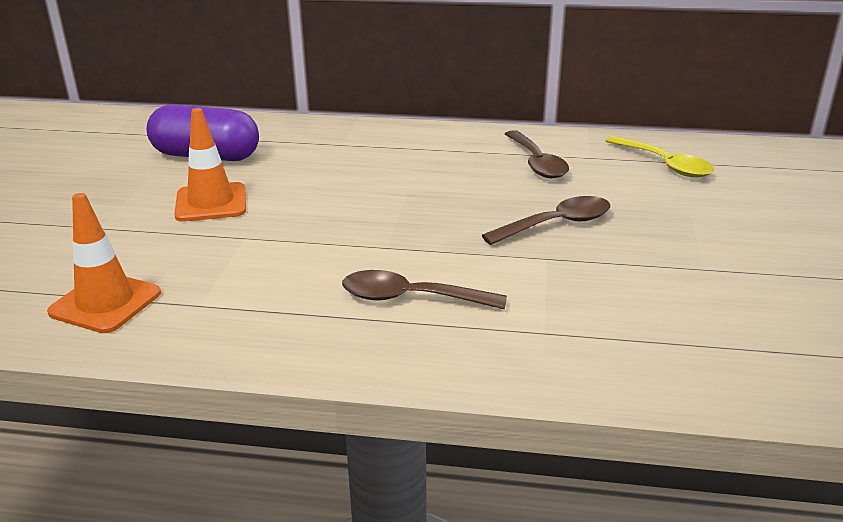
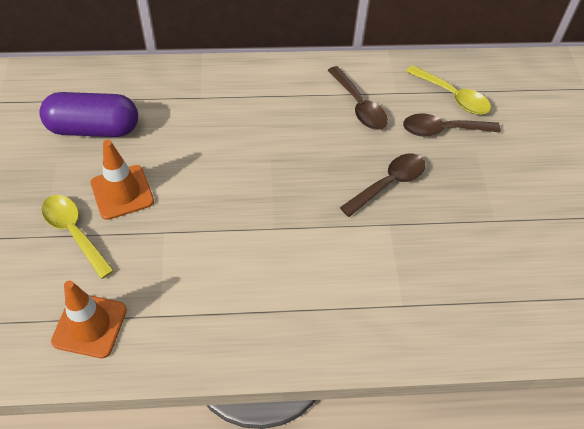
camera: 15 degrees left, 25 degrees up
(135, 227) = (74, 232): none -> yellow spoon
(411, 298) = (307, 284): brown spoon -> brown spoon (442, 130)

